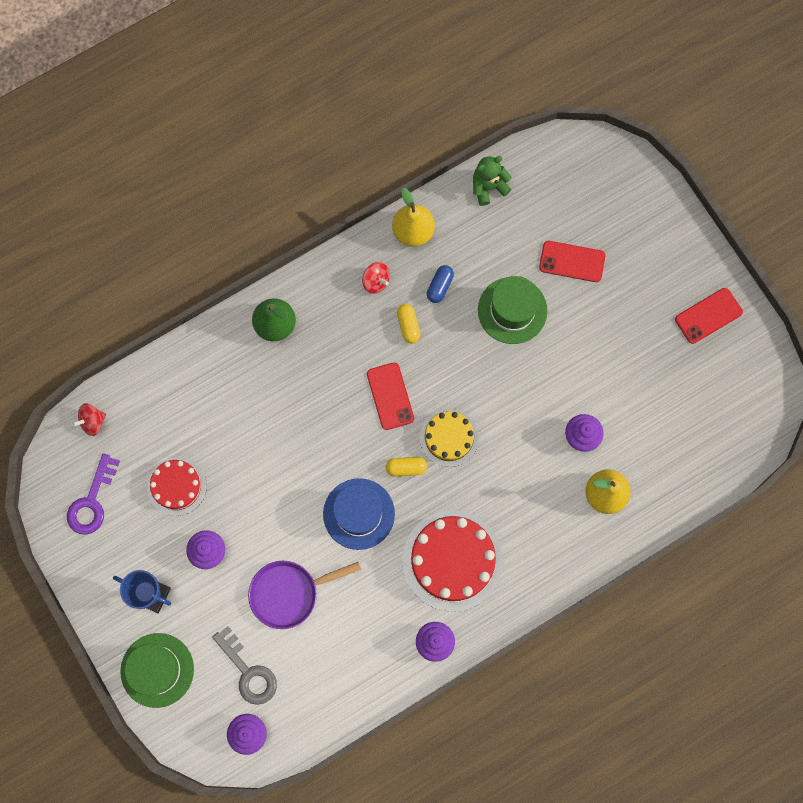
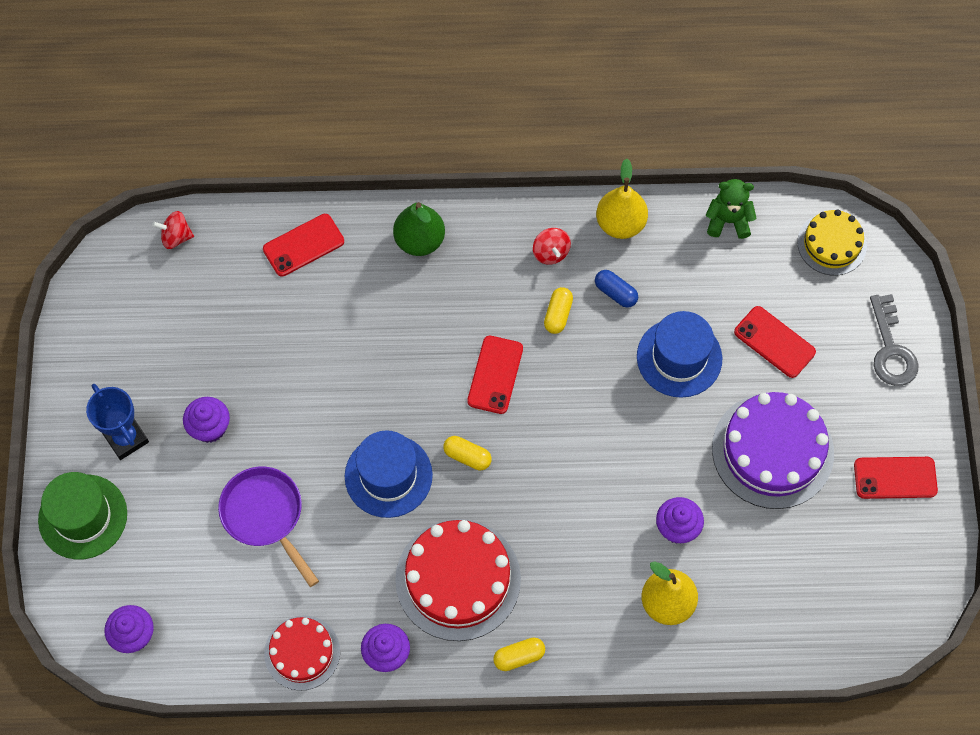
camera: 30 degrees right, 10 degrees down
(92, 501) = (126, 313): purple key -> none
(177, 486) = (219, 345): red cake -> red cake (302, 652)
(192, 375) = (303, 245): none -> red phone
(248, 671) = (173, 571): grey key -> grey key (891, 349)
(289, 593) = (265, 515): purple pan -> purple pan turned 45 degrees clockwise
(440, 286) = (615, 293): blue capsule -> blue capsule turned 75 degrees clockwise
(449, 438) = (532, 450): yellow cake -> yellow cake (832, 244)
(512, 310) = (679, 357): green hat -> blue hat
(526, 591) = (519, 657): none -> yellow capsule
(615, 343) = (772, 450): none -> purple cake

